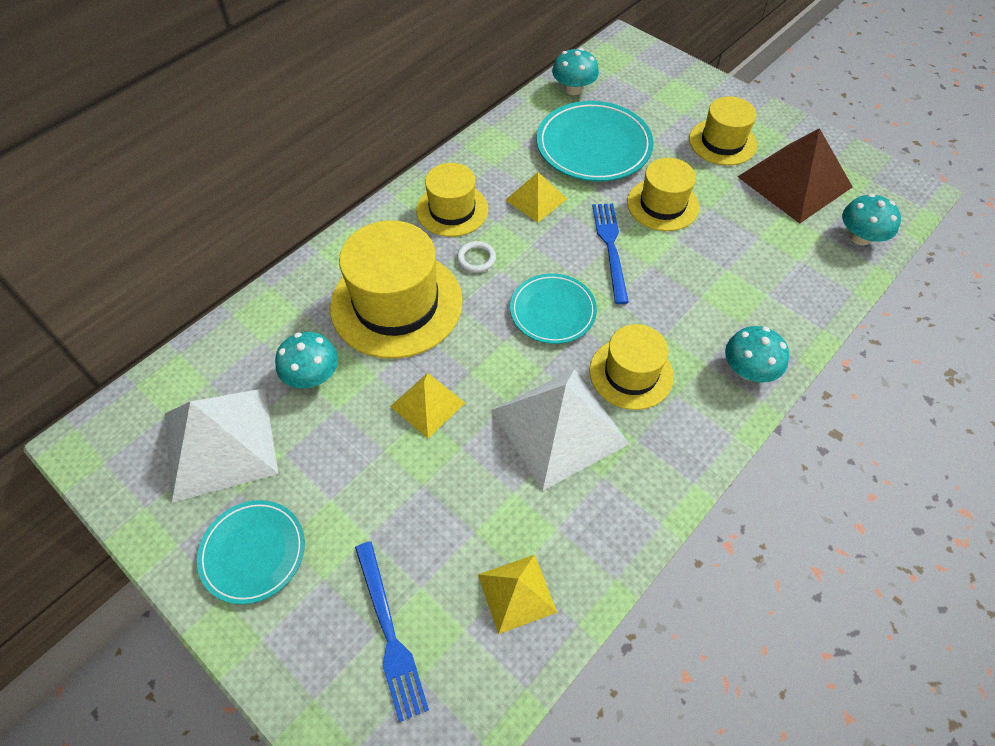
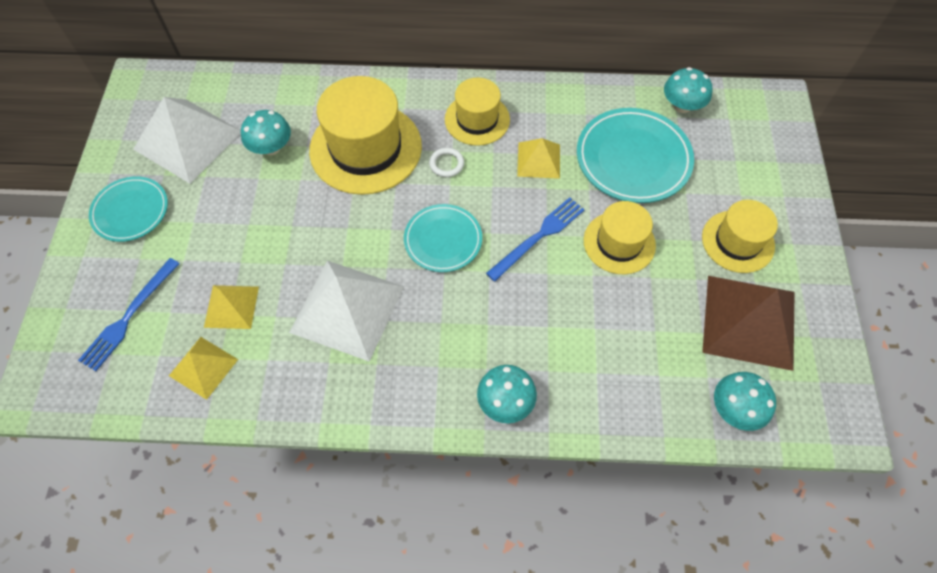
camera: 50 degrees right, 5 degrees up
(427, 404) = (301, 222): yellow pyramid -> yellow pyramid (231, 306)
(631, 373) = (431, 324): yellow hat -> none

